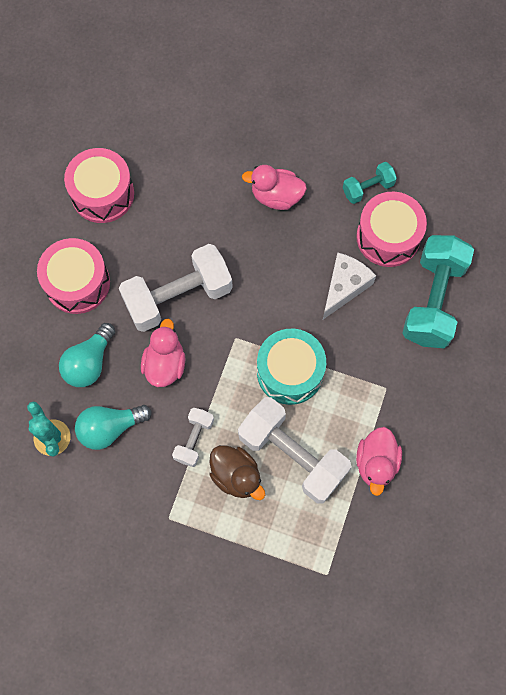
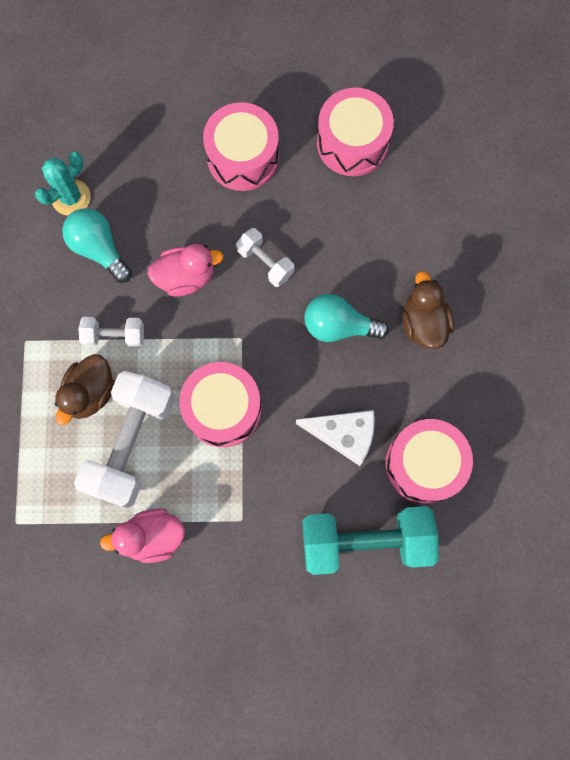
camera: 70 degrees right, 5 degrees up
(89, 363) = (161, 202): turquoise light bulb -> turquoise light bulb (338, 326)
(178, 296) = (265, 262): white dumbbell -> white dumbbell, size x0.50
(276, 196) = (423, 323): pink duck -> brown duck
(290, 372) = (223, 409): turquoise drum -> pink drum
(368, 188) = (475, 421): turquoise dumbbell -> none

